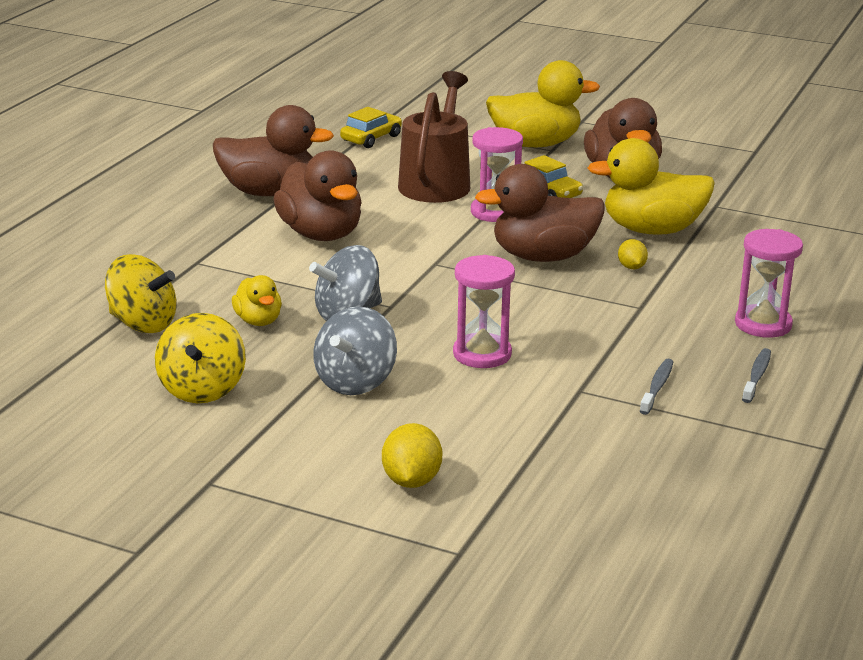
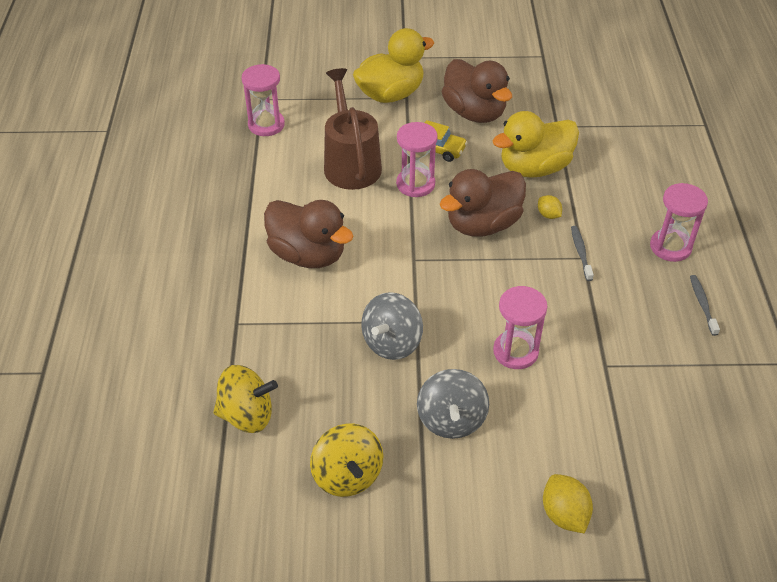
camera: 25 degrees left, 20 degrees up
(258, 321) = (333, 376): yellow duck -> none
(269, 192) = (233, 217): brown duck -> none
(371, 138) = (266, 125): yellow car -> pink hourglass
(657, 387) = (650, 342): grey toothbrush -> grey toothbrush (581, 253)

